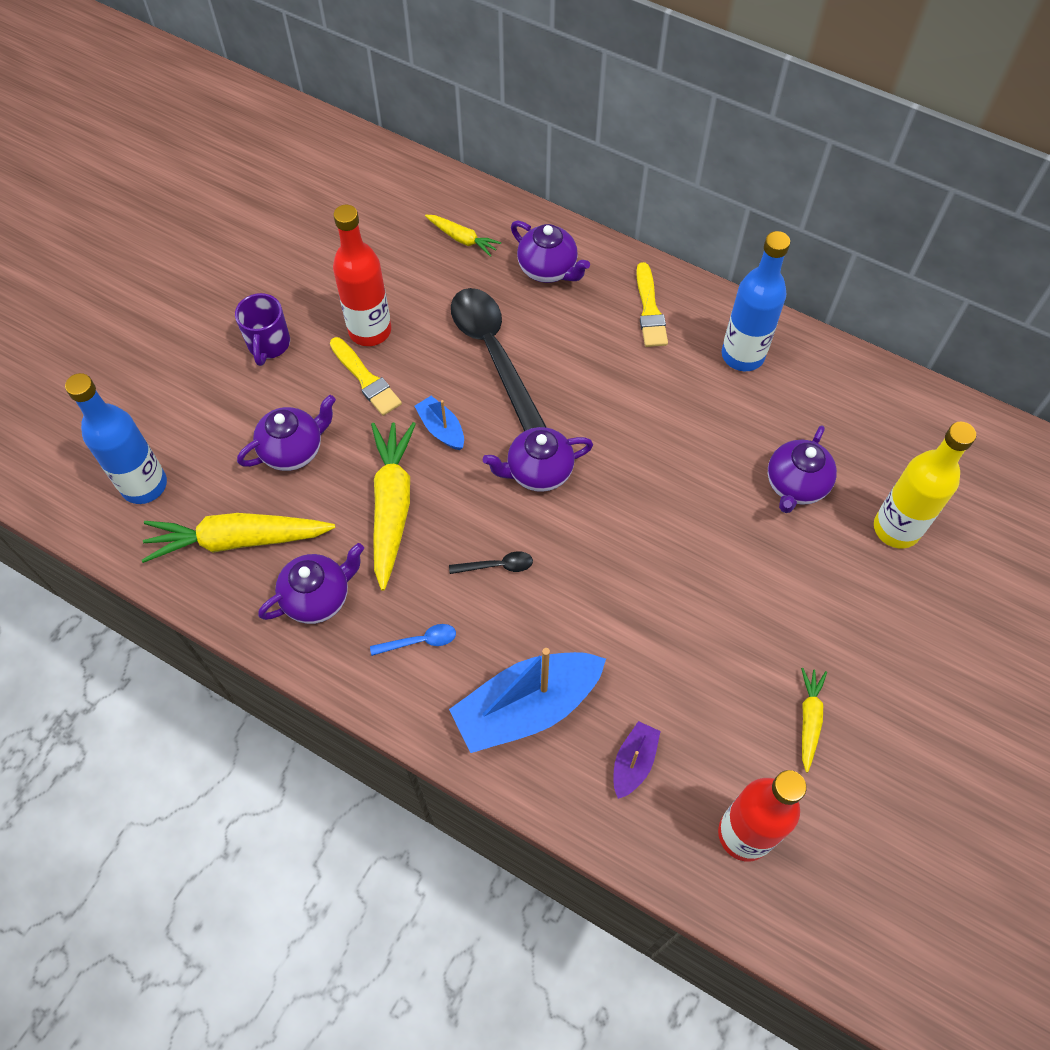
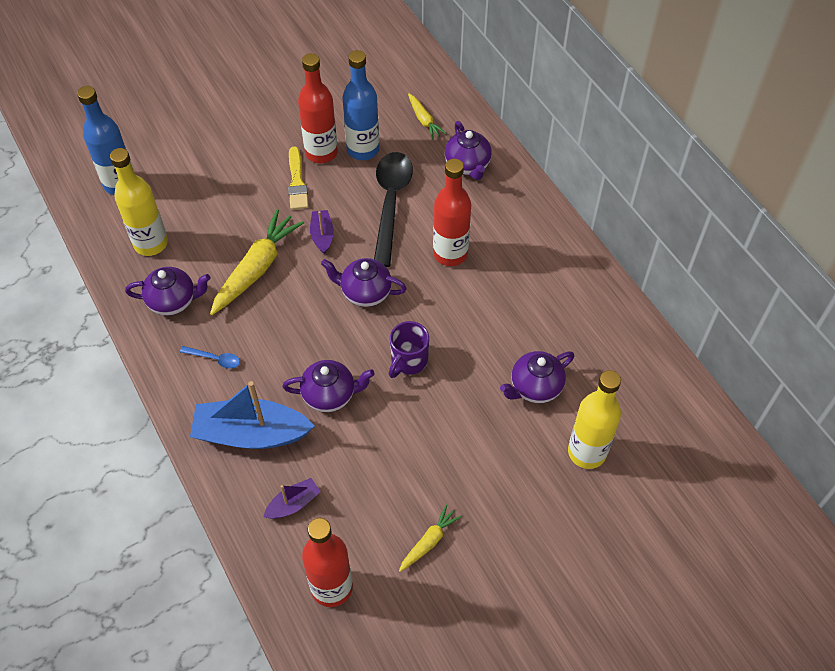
camera: 30 degrees right, 5 degrees down
(238, 540) = (151, 243): yellow carrot -> yellow bottle
(268, 345) = (252, 133): purple mug -> purple mug (408, 361)
(293, 450) = (221, 205): purple teapot -> purple teapot (330, 395)
(441, 429) = (322, 235): blue boat -> purple boat
(497, 566) = (295, 338): black spoon -> none
(600, 380) = (450, 253): none -> red bottle
(649, 310) = (518, 223): yellow brush -> none
(742, 355) = (563, 284): blue bottle -> blue bottle (363, 150)

